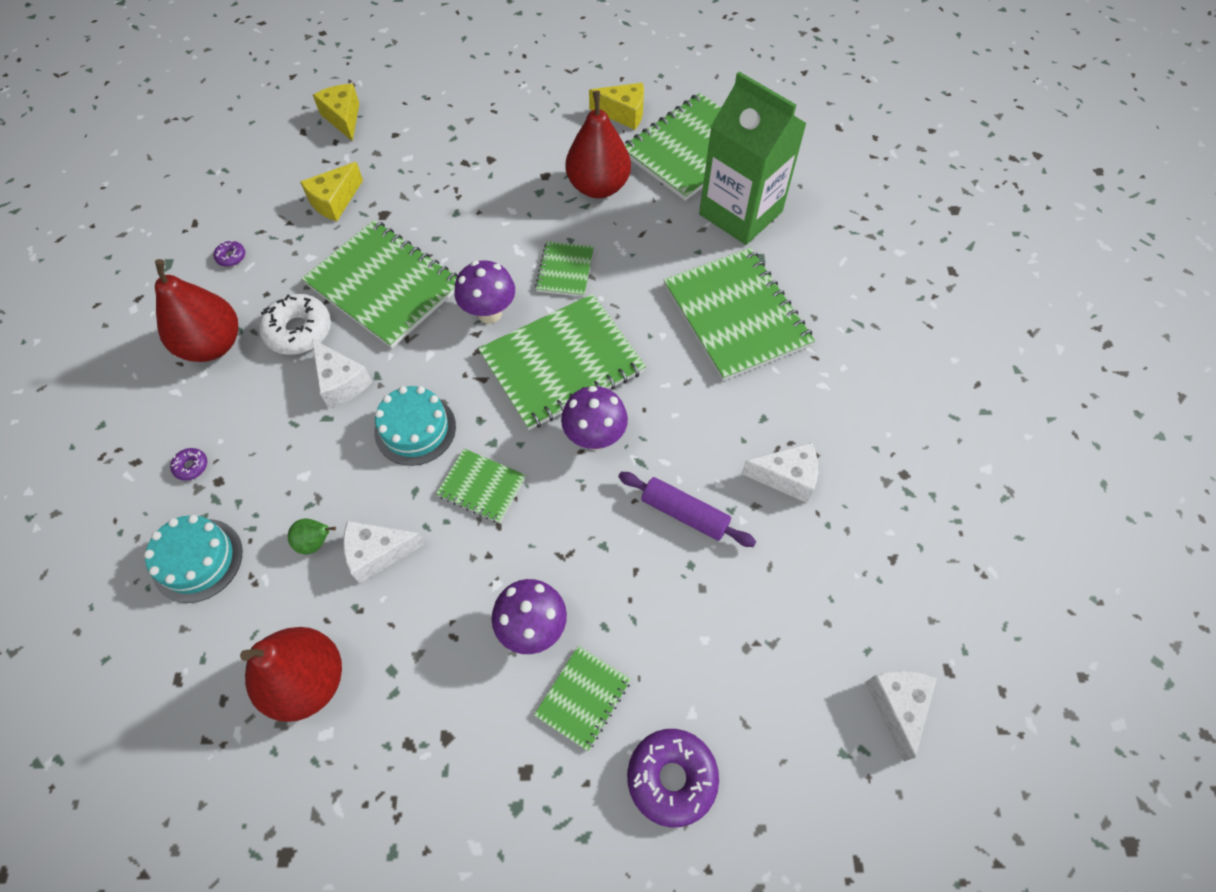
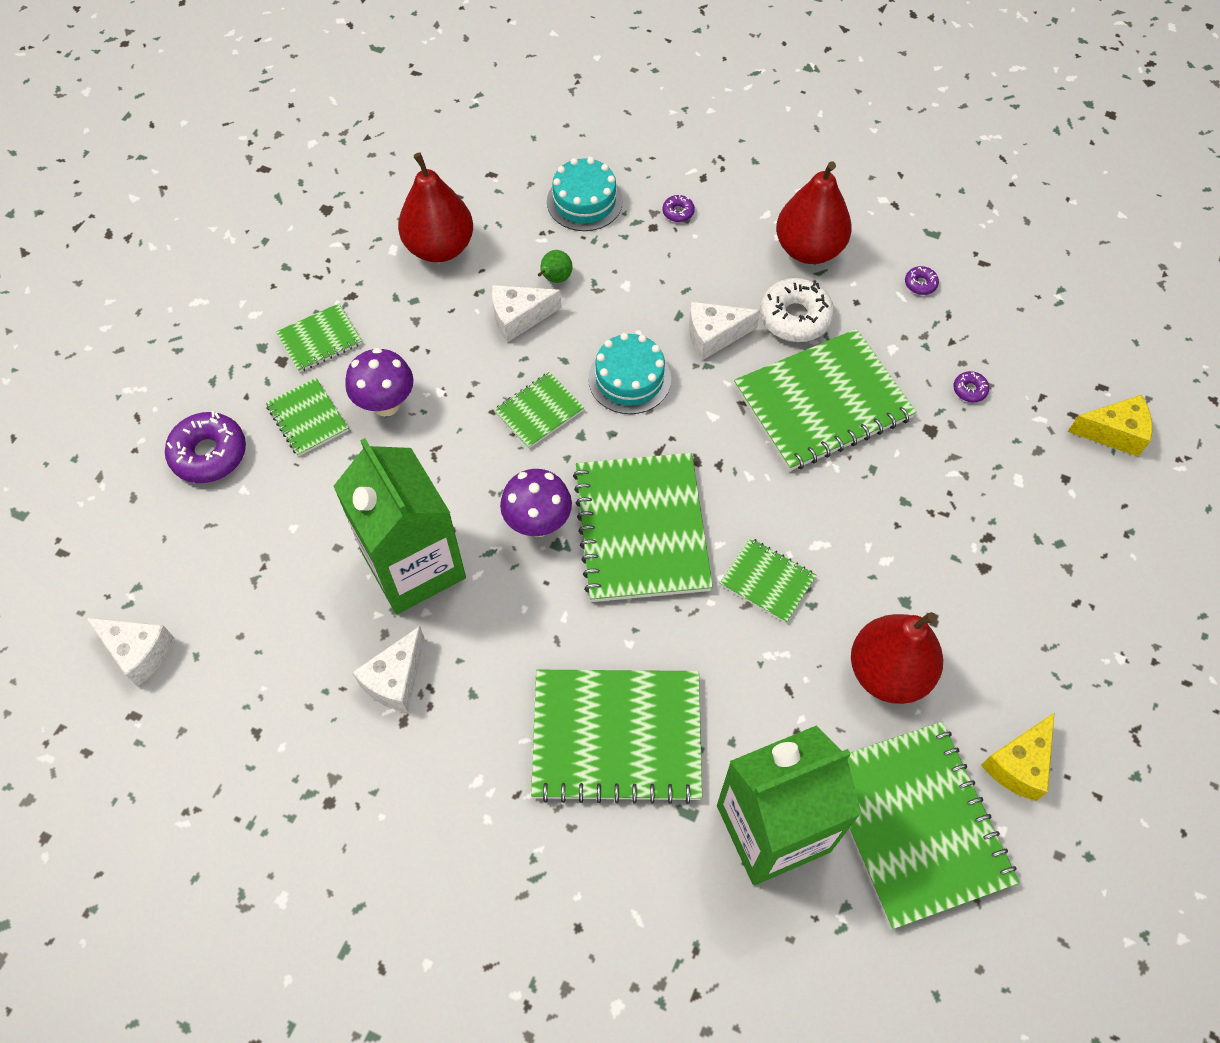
camera: 115 degrees right, 0 degrees up
(334, 201) = (969, 390): yellow cheese -> purple donut
(378, 553) = (519, 318): white cheese -> white cheese turned 120 degrees counterclockwise
(481, 745) = (320, 339): none -> green notebook
(489, 313) = (740, 485): purple mushroom -> none
(684, 514) = (414, 566): purple rolling pin -> green carton

